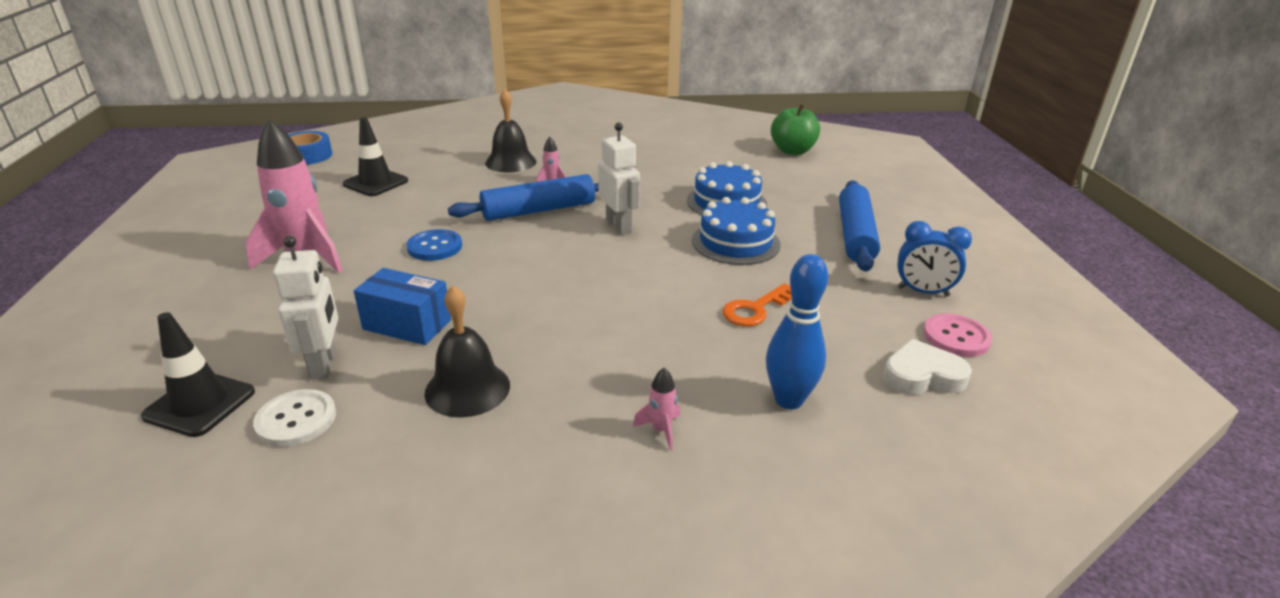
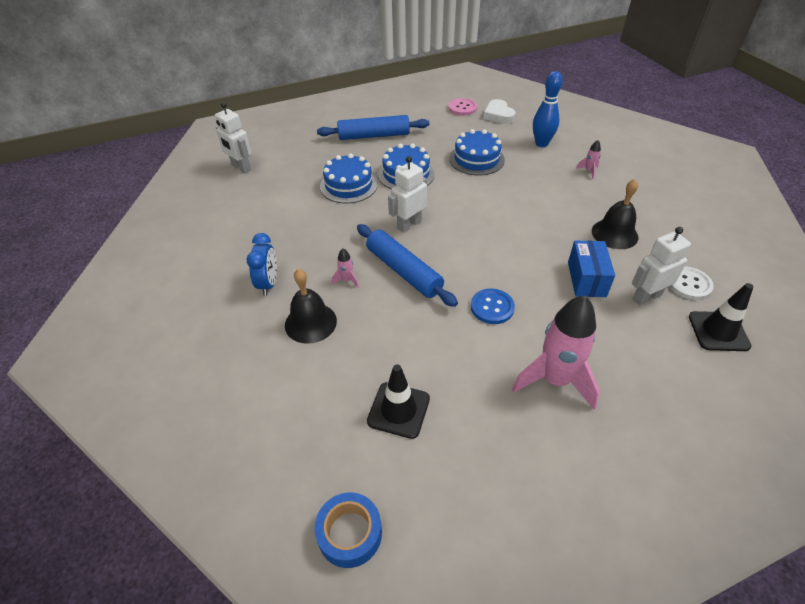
camera: 105 degrees left, 15 degrees up
(755, 309) = (476, 159): orange key -> blue cake
(792, 151) = (241, 168): green apple -> white robot
(923, 292) = (427, 115): blue clock -> blue clock (268, 284)

